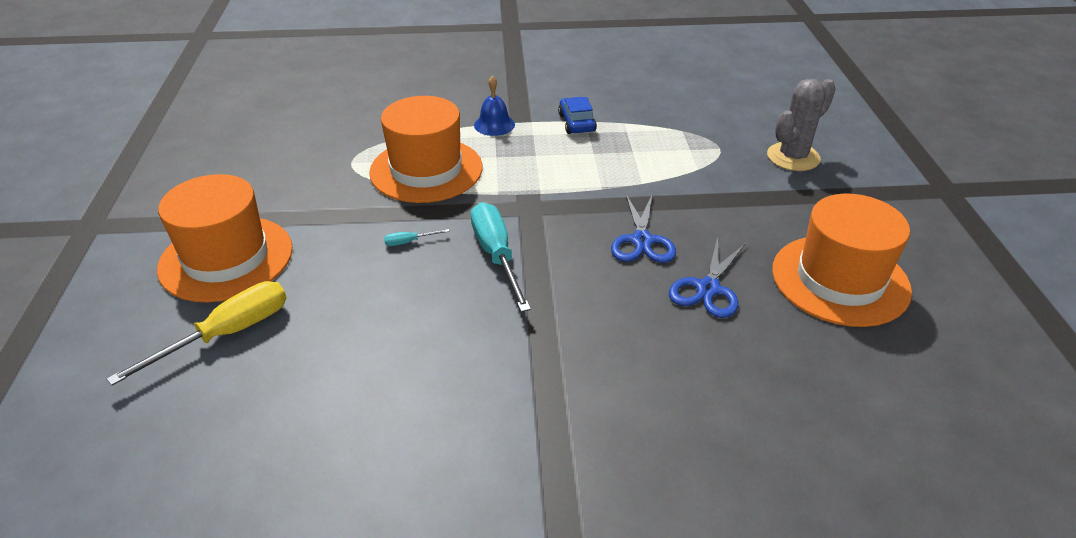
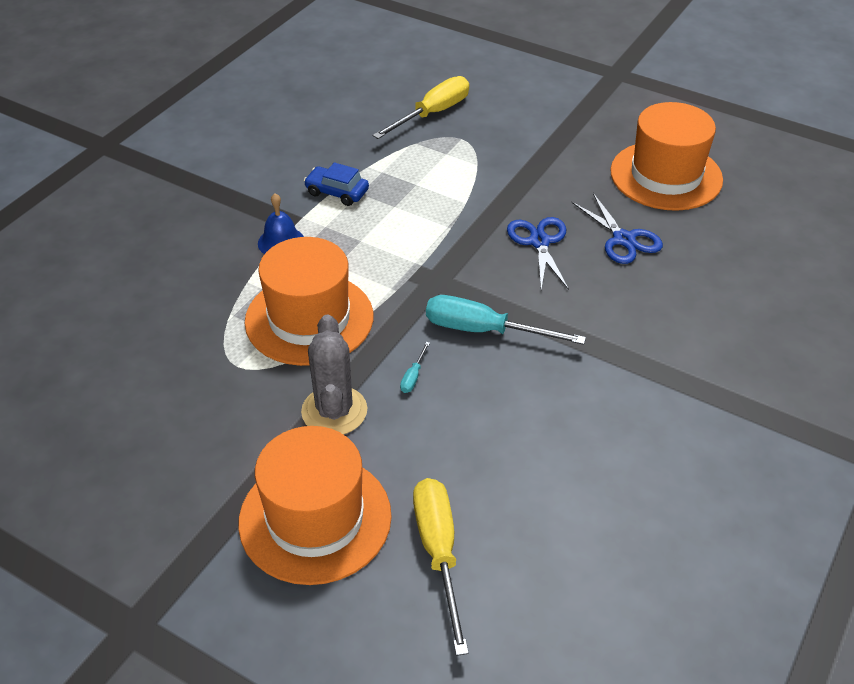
camera: 55 degrees left, 5 degrees up
(642, 241) = (539, 242): blue scissors -> blue scissors turned 135 degrees counterclockwise
(730, 123) = (432, 113): none -> yellow screwdriver
(793, 157) = (511, 112): grey cactus -> grey cactus (334, 411)

